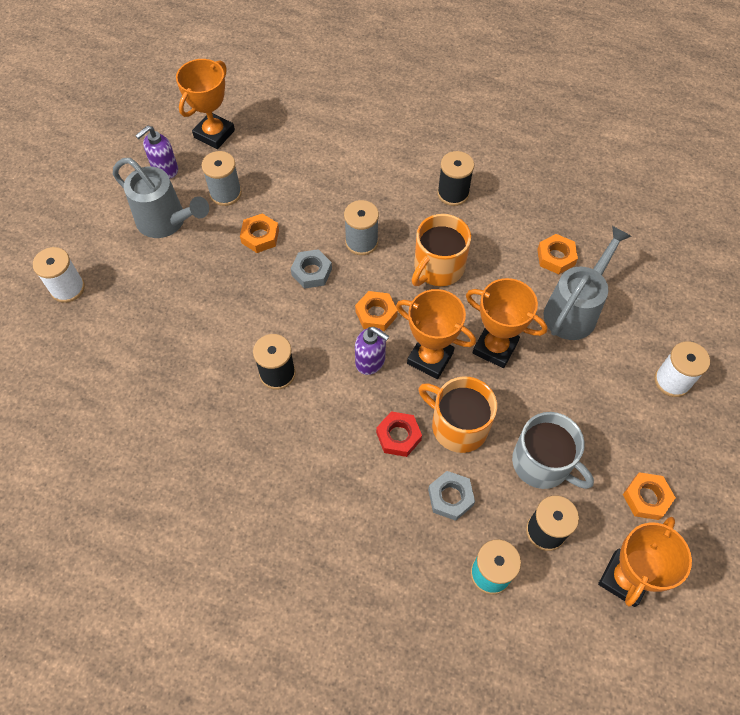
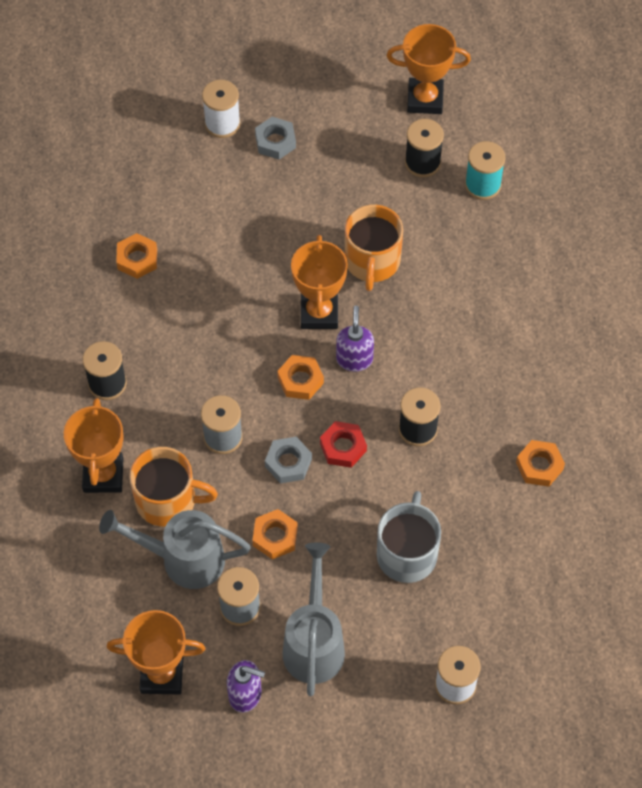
camera: 120 degrees left, 0 degrees up
(398, 436) = (412, 301): red nut -> red nut (343, 447)
(438, 267) = (212, 353): orange mug -> orange mug (167, 500)
(450, 497) = (440, 238): grey nut -> grey nut (275, 141)
(495, 347) = (274, 267): orange trophy -> orange trophy (103, 475)
(542, 463) = (365, 187): grey mug -> grey mug (407, 553)
(574, 310) = (192, 221): grey watering can -> grey watering can (183, 559)
(646, 498) = (347, 107): orange nut -> orange nut (539, 466)

